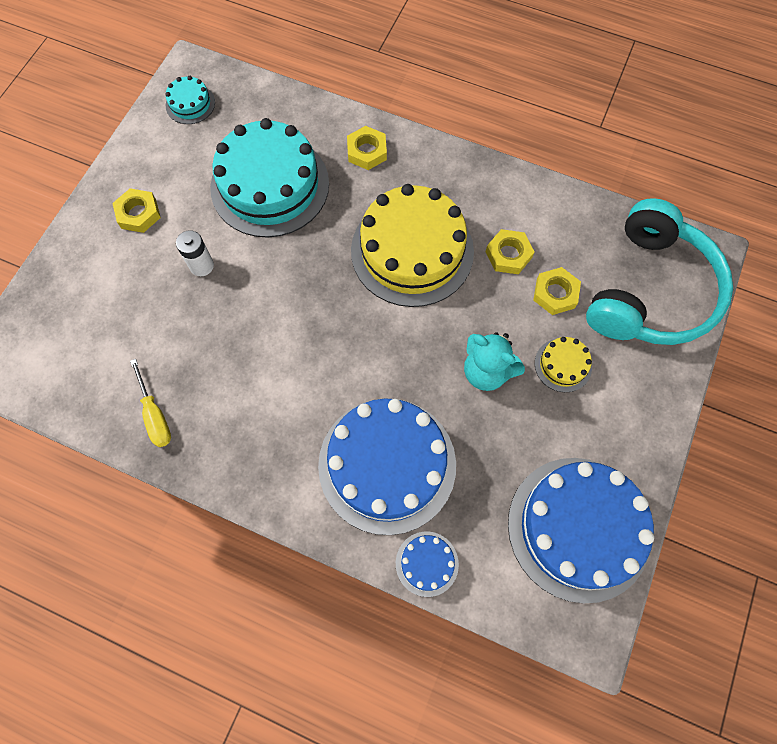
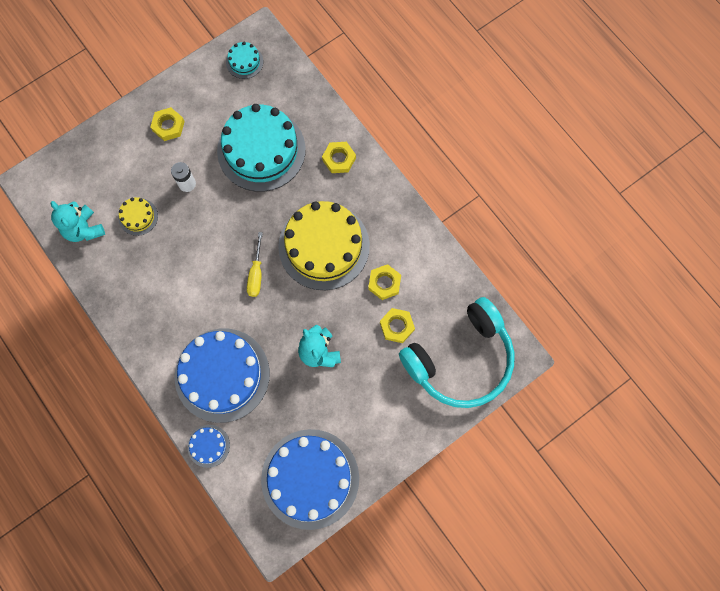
camera: 30 degrees right, 5 degrees up
(98, 386) = (84, 229): none -> turquoise teddy bear
(155, 415) = (106, 267): yellow screwdriver -> yellow screwdriver (256, 274)
(563, 365) = (369, 375): yellow cake -> yellow cake (138, 216)

